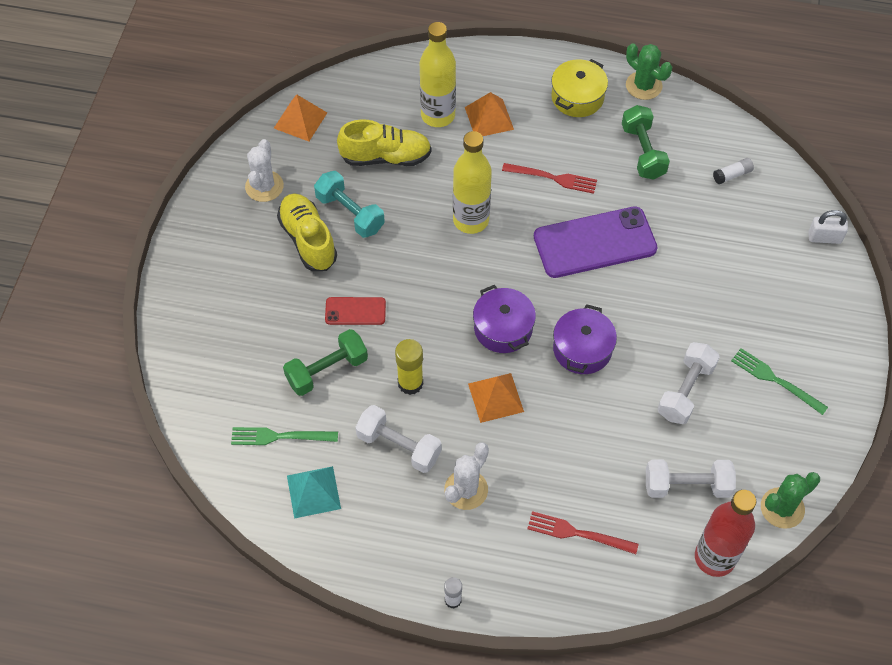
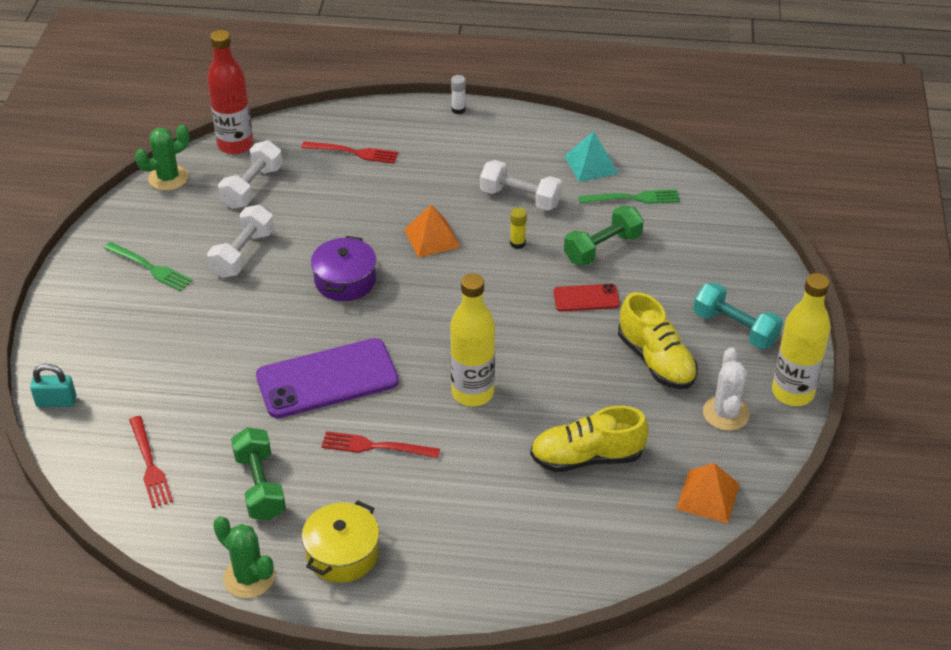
camera: 175 degrees right, 15 degrees down
(350, 213) = (615, 391): turquoise dumbbell -> turquoise dumbbell (735, 328)
(410, 383) = (517, 243): yellow glue stick -> yellow glue stick, size x0.61
(438, 115) = (529, 515): yellow bottle -> yellow bottle (792, 392)
(466, 490) = (454, 173): white cactus -> none
(489, 118) = (461, 516): orange pyramid -> none
(503, 328) = (428, 293): purple pot -> none
(687, 486) = (252, 187): white dumbbell -> white dumbbell turned 60 degrees counterclockwise
(732, 175) = (150, 465): white glue stick -> red fork
(824, 237) = (56, 401): white padlock -> turquoise padlock

